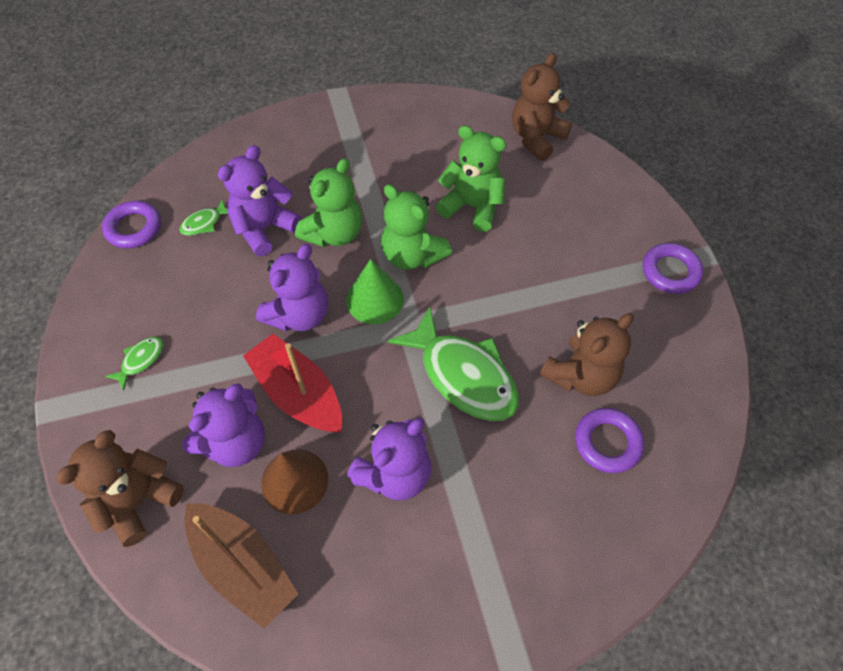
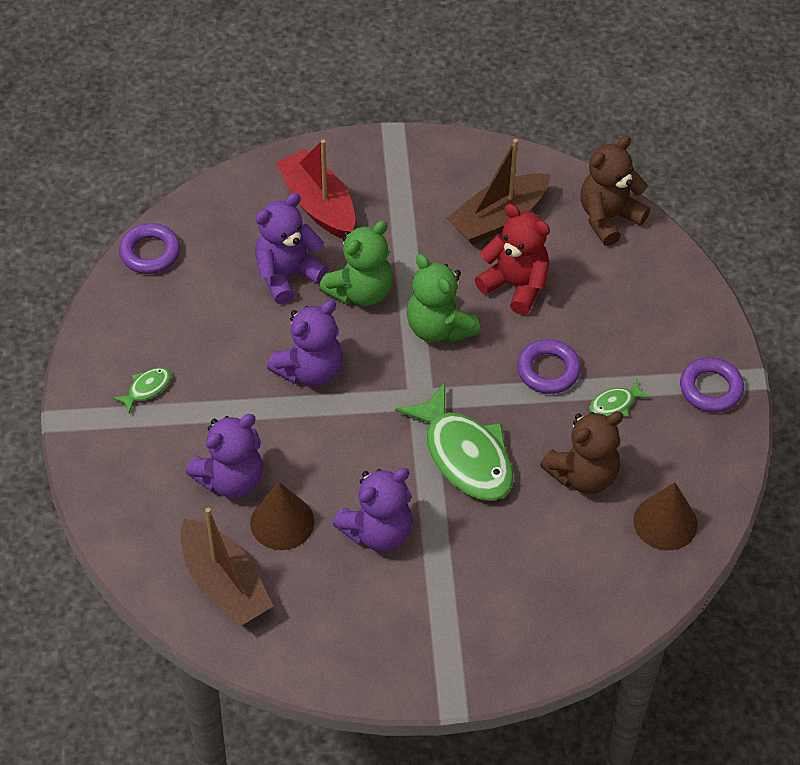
camera: 10 degrees right, 5 degrees down
(138, 500) = (135, 514): brown teddy bear -> none
(204, 223) = (224, 259): green fish -> green fish (615, 404)
(298, 393) = (297, 445): red boat -> red boat (318, 205)
(374, 299) = (390, 367): green cone -> none
(444, 152) = (499, 219): none -> brown boat
(472, 206) = (515, 285): green teddy bear -> red teddy bear
(607, 442) = (591, 540): purple ring -> purple ring (548, 370)
(672, 410) = (665, 522): none -> brown cone

